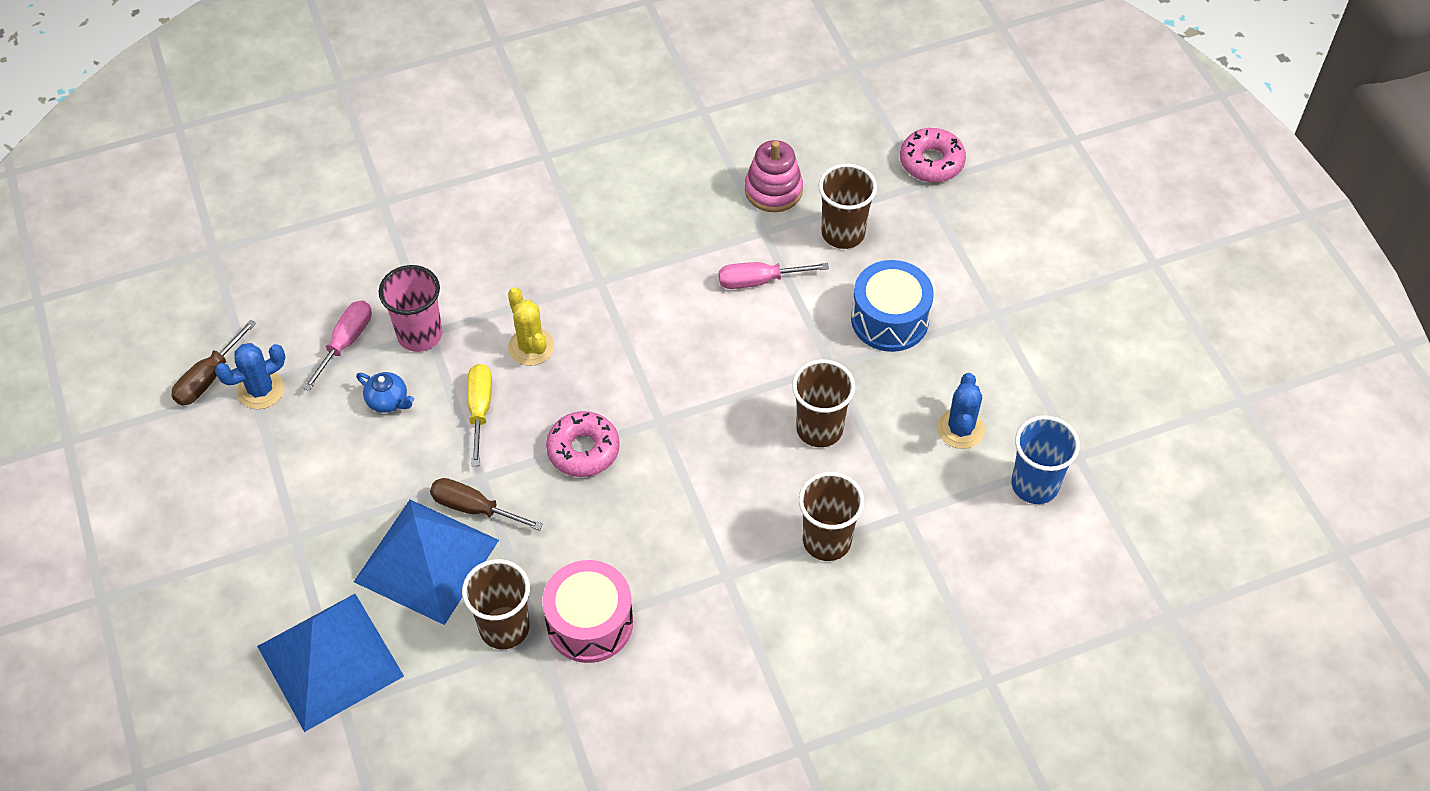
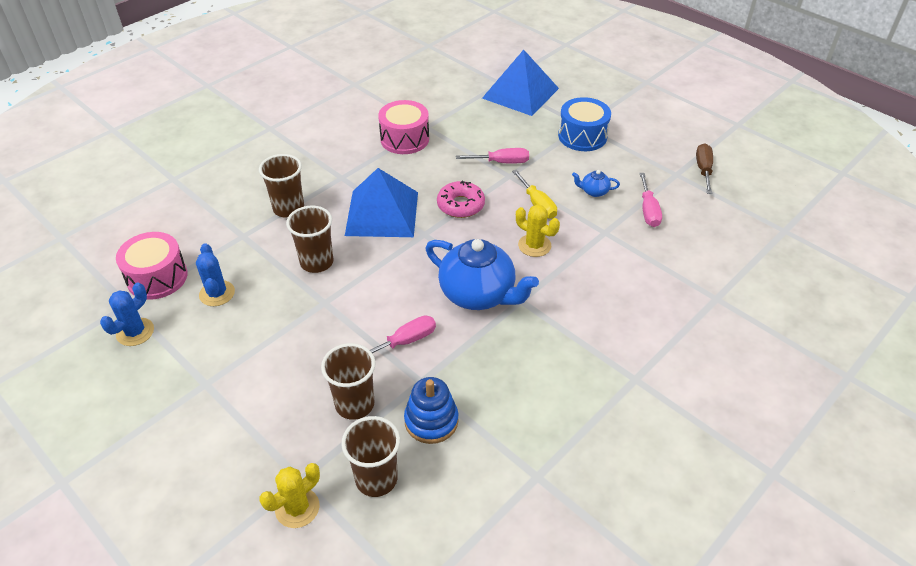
camera: 155 degrees right, 10 degrees down
(261, 390) = (669, 174): blue cactus -> blue cactus (135, 332)
(420, 335) = (609, 229): pink cup -> none
(427, 560) = (507, 136): blue pyramid -> blue pyramid (382, 213)
(474, 508) = (501, 162): brown screwdriver -> pink screwdriver
(504, 628) = (447, 125): brown cup -> brown cup (376, 479)
(643, 307) = (478, 294): none -> blue teapot
(773, 190) = (431, 421): pink stacking toy -> blue stacking toy
(889, 319) = (291, 349): blue drum -> blue drum (582, 136)
(931, 162) = (297, 508): pink donut -> yellow cactus
(1034, 485) = (157, 277): blue cup -> pink drum

